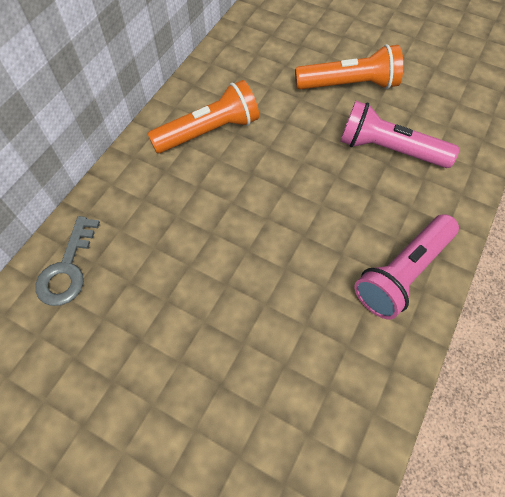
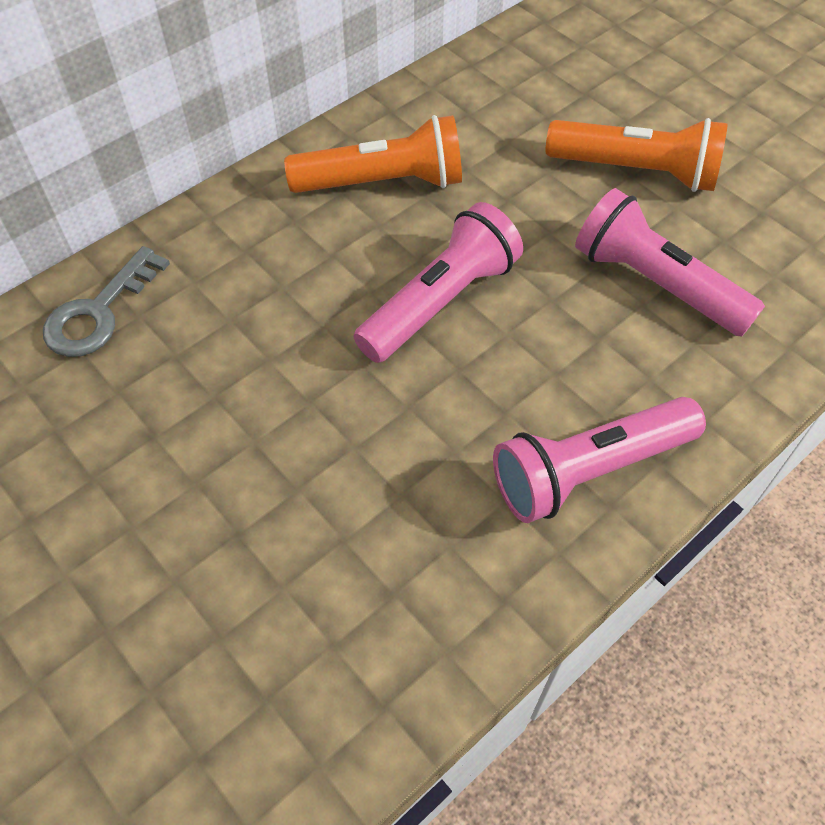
camera: 20 degrees right, 5 degrees down
(275, 197) = (440, 302): none -> pink flashlight

